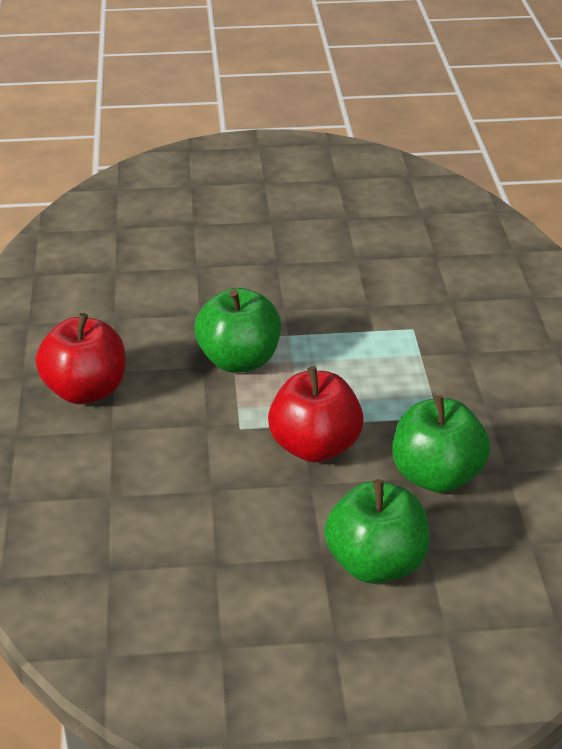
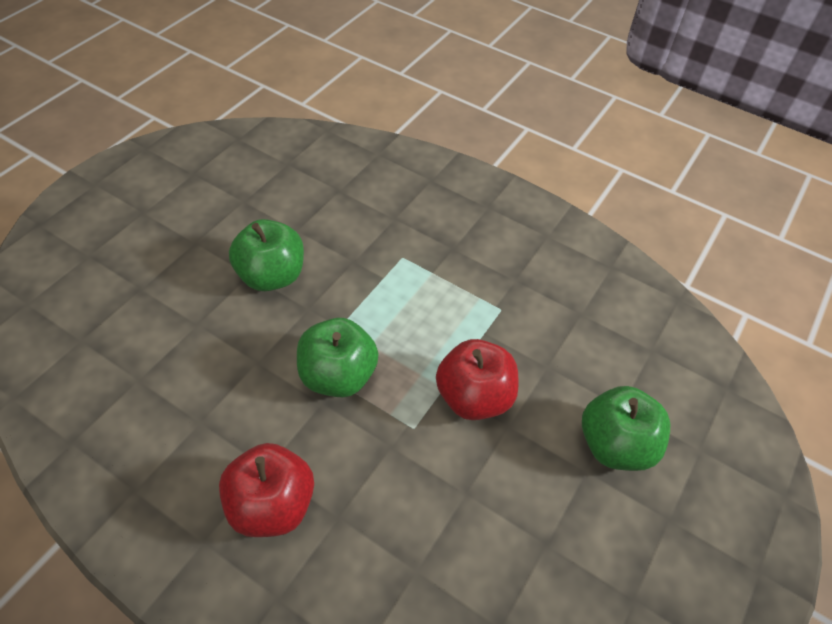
camera: 55 degrees left, 15 degrees up
(436, 476) = (558, 352): green apple -> green apple (271, 276)

